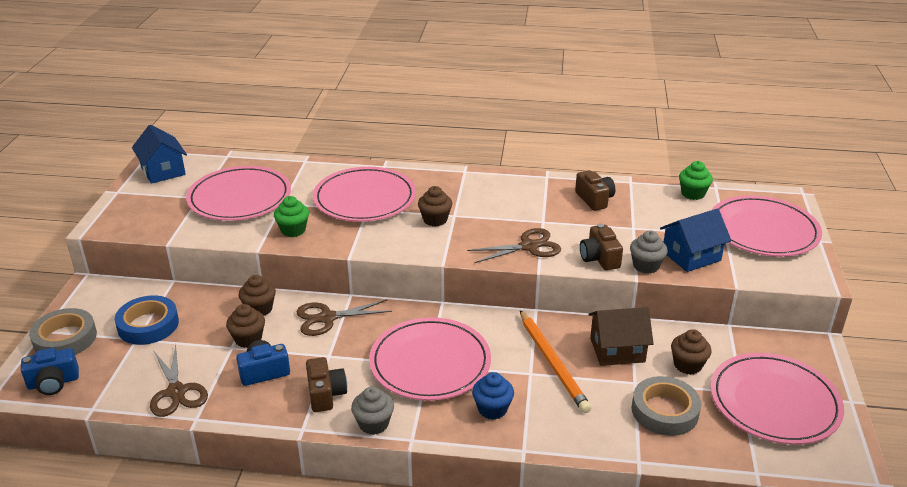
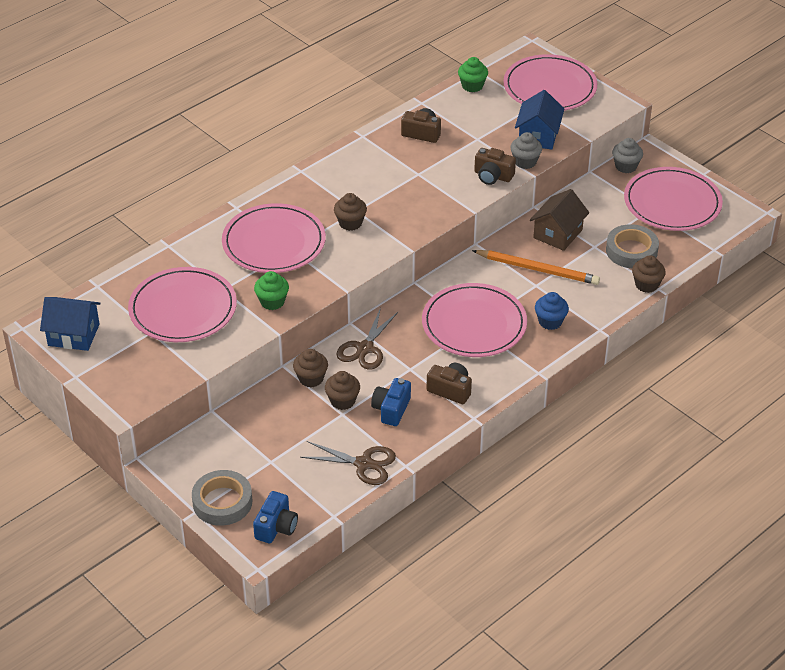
camera: 50 degrees left, 10 degrees up
(148, 325) = (259, 448): blue tape -> none
(373, 424) = (505, 382): grey cupcake -> grey cupcake (626, 166)
(529, 246) = (440, 198): brown scissors -> none
(687, 365) = (604, 214): brown cupcake -> brown cupcake (646, 285)

